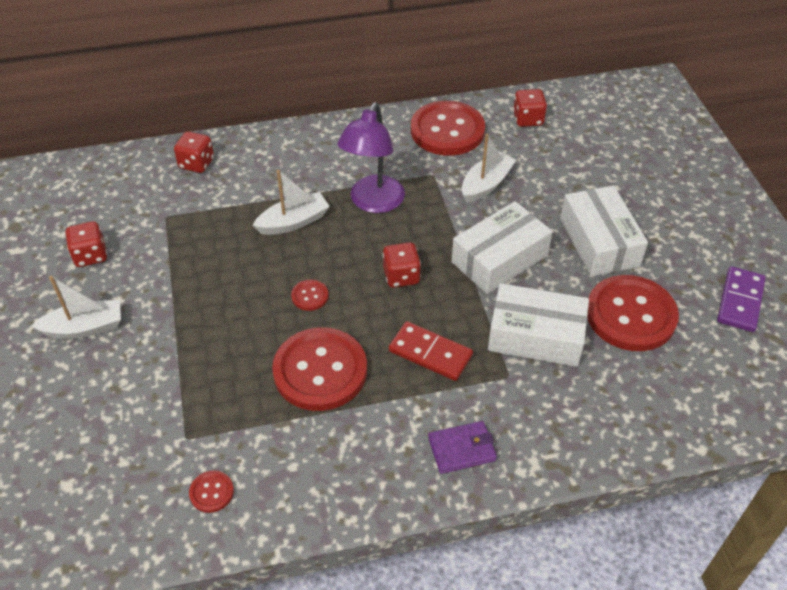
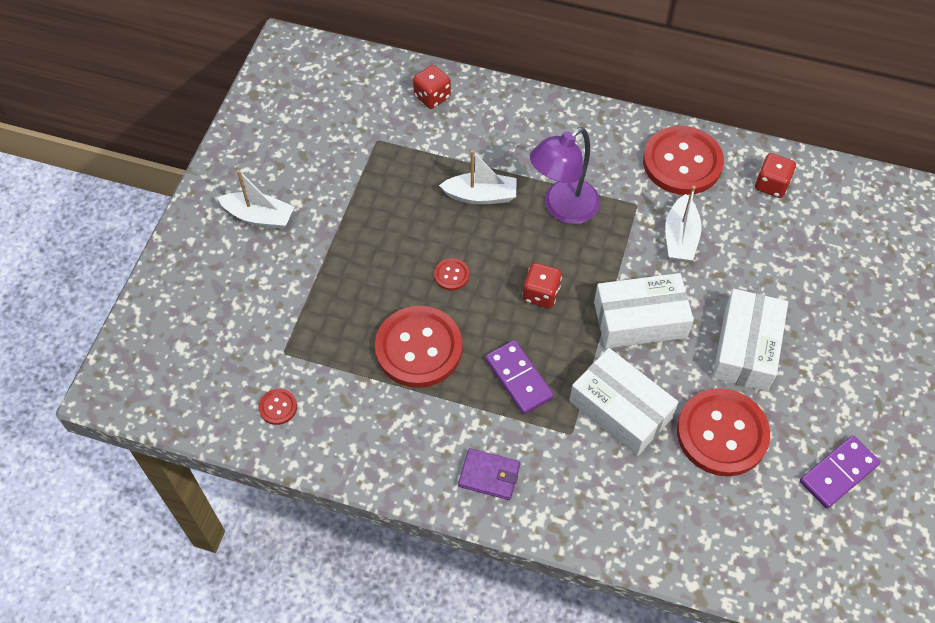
camera: 30 degrees right, 10 degrees up
(90, 255) = (297, 150): red dice -> none
(430, 353) = (519, 378): red domino -> purple domino
(486, 184) = (680, 237): white boat -> white boat turned 120 degrees clockwise

